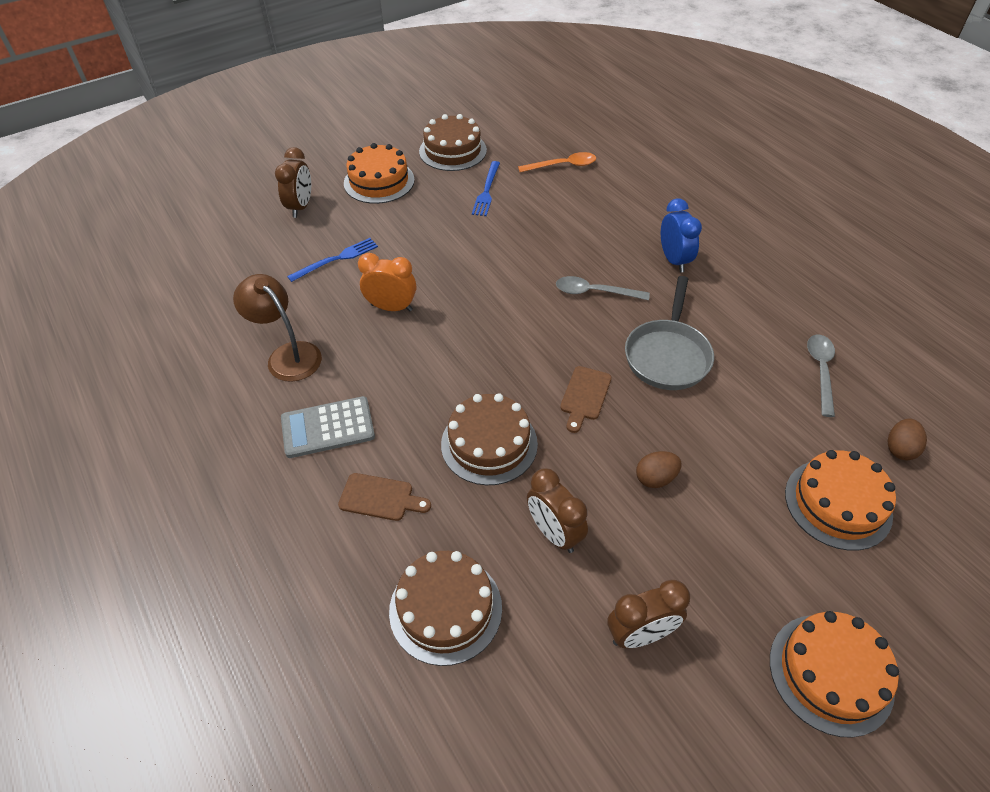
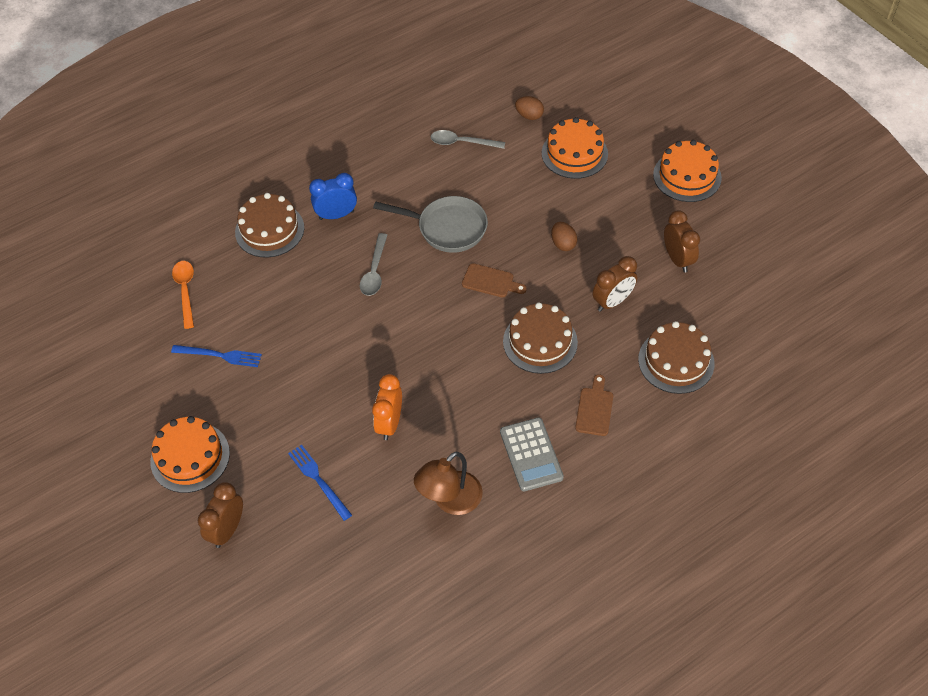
camera: 90 degrees left, 5 degrees up
(300, 207) = (227, 530): brown clock -> brown clock turned 75 degrees counterclockwise
(452, 151) = (142, 390): brown cake -> brown cake (269, 230)

